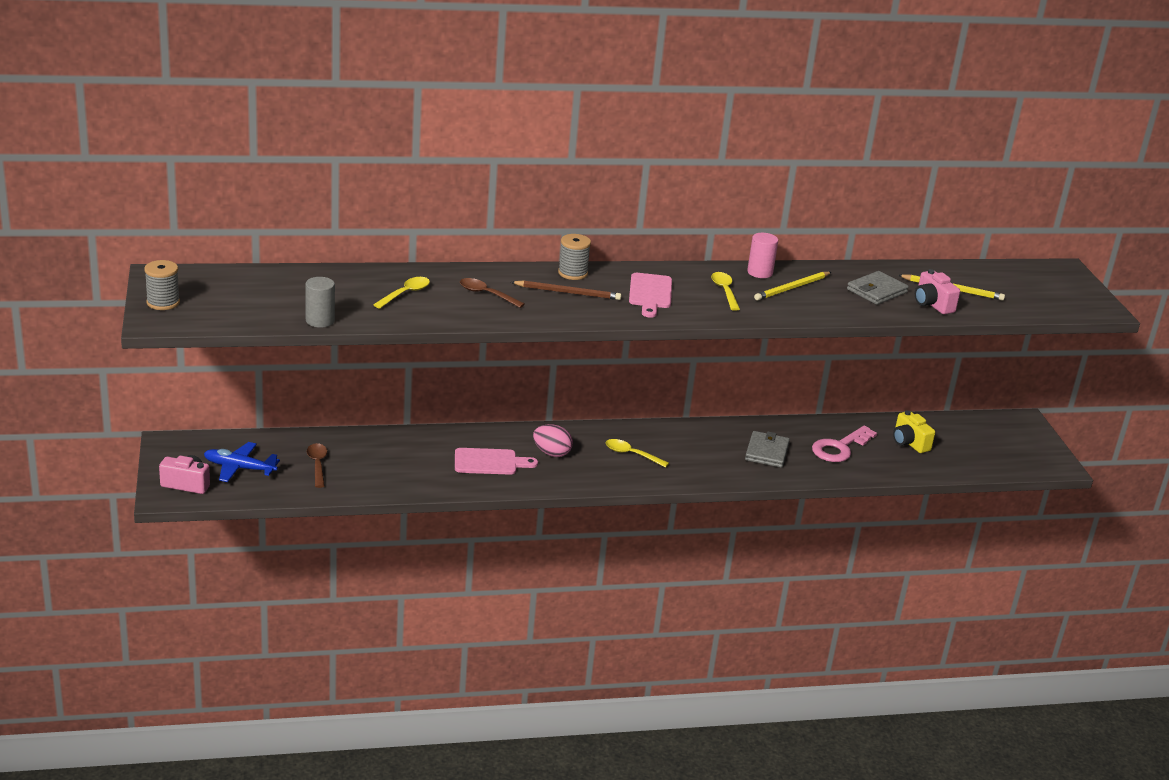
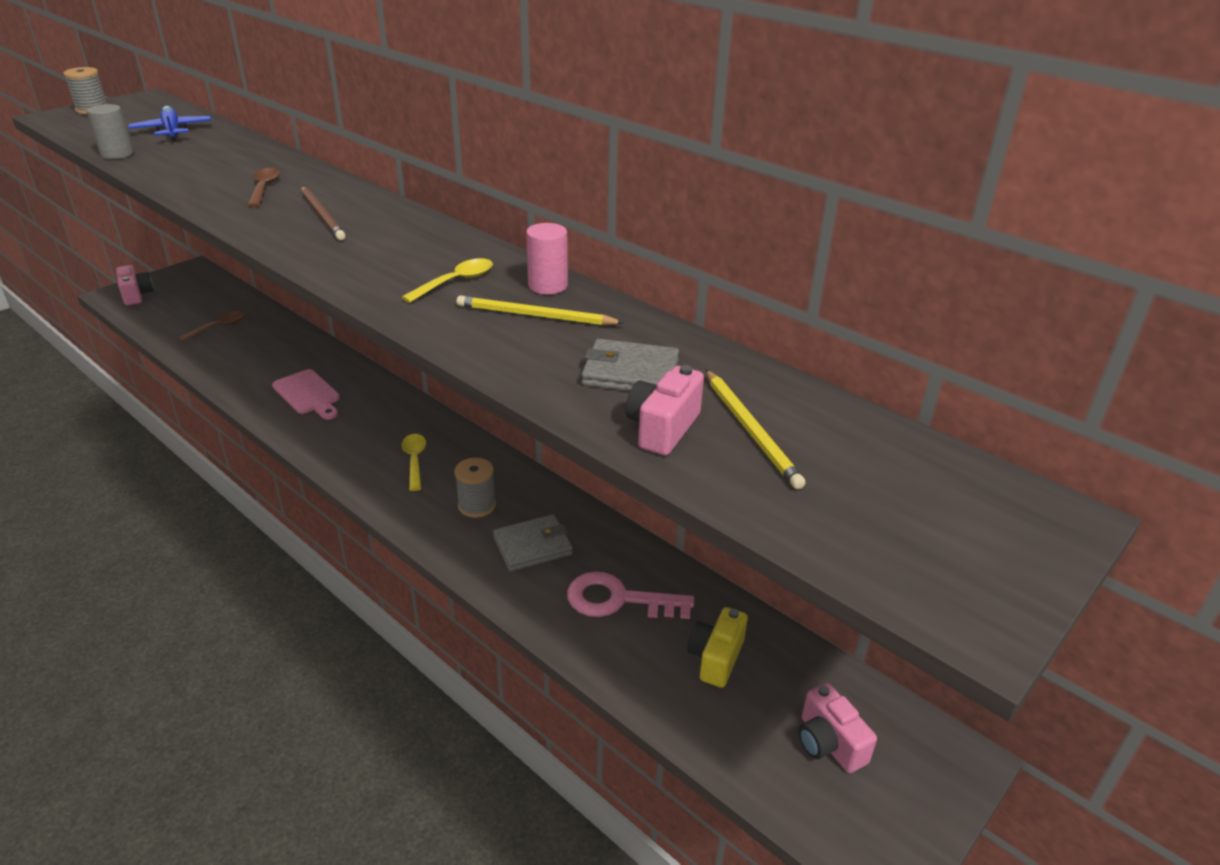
camera: 55 degrees right, 5 degrees up
(239, 468) = (181, 303): blue plane -> blue plane (172, 131)
(405, 293) = (219, 163): yellow spoon -> none
(551, 453) = (363, 417): pink egg -> none
(573, 273) = (376, 205): grey spool -> grey spool (477, 505)
(650, 293) = (382, 249): pink cutting board -> none
(987, 443) = (828, 743): none -> pink camera

